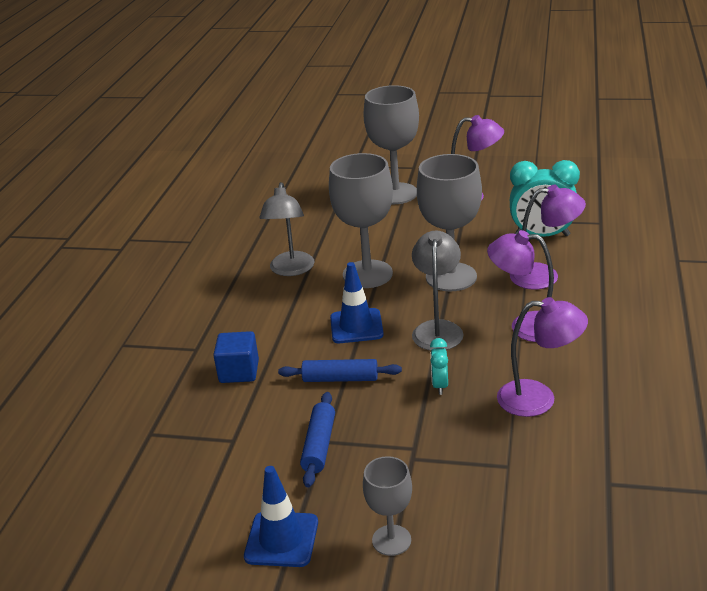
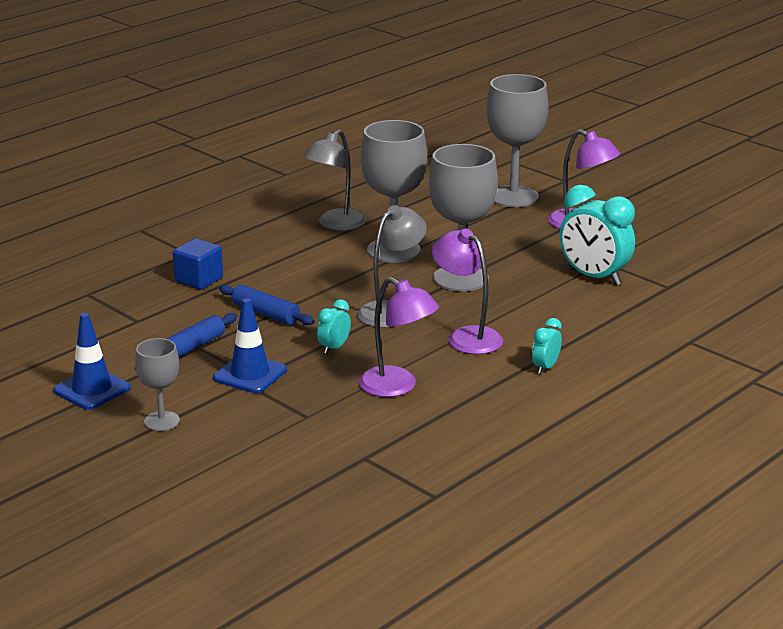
camera: 30 degrees right, 5 degrees down
(356, 326) = (329, 284): blue traffic cone -> blue traffic cone (250, 374)
(544, 276) = (544, 308): purple lamp -> none
(618, 327) = (545, 367): none -> turquoise clock

